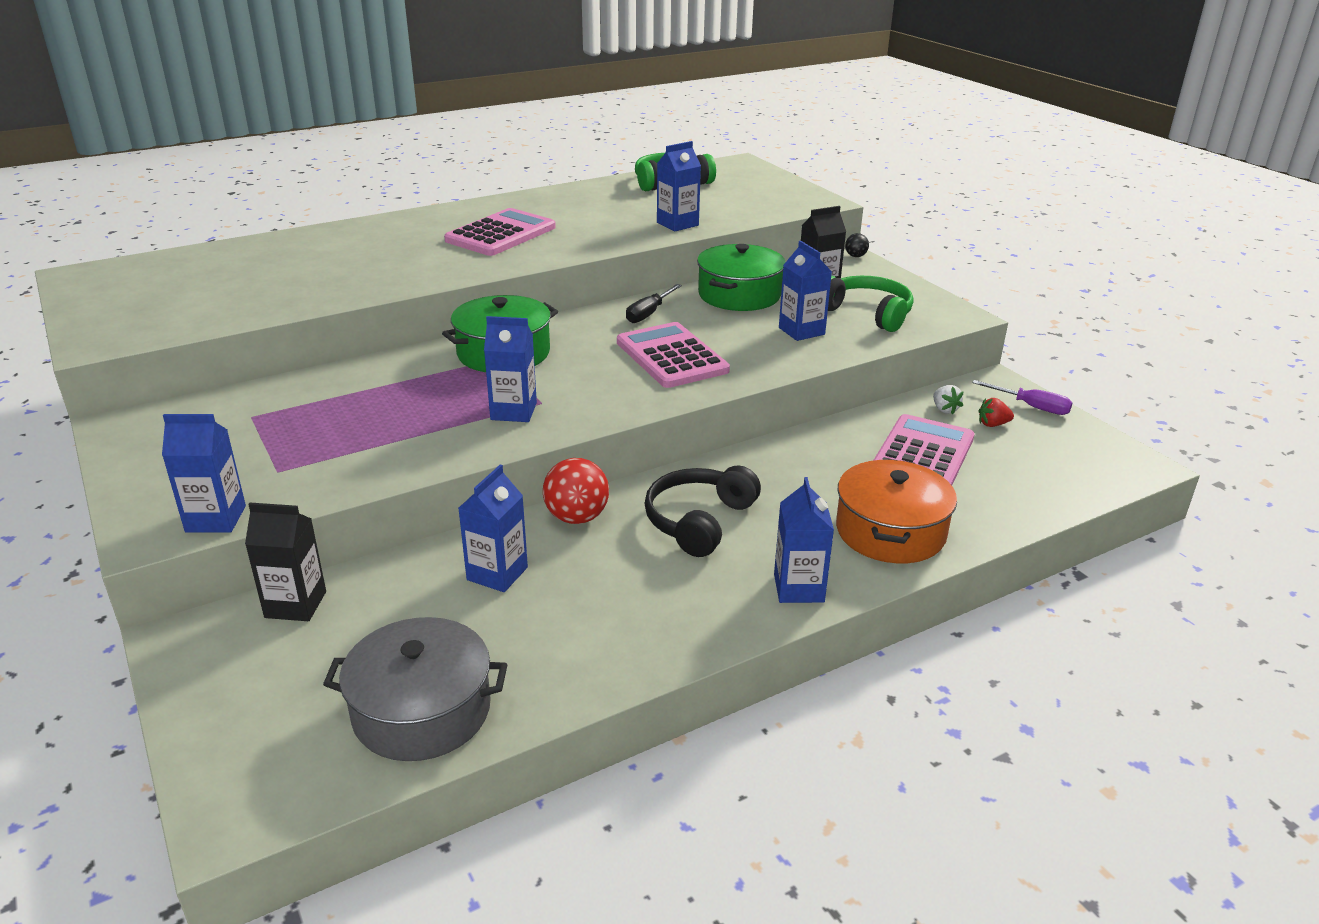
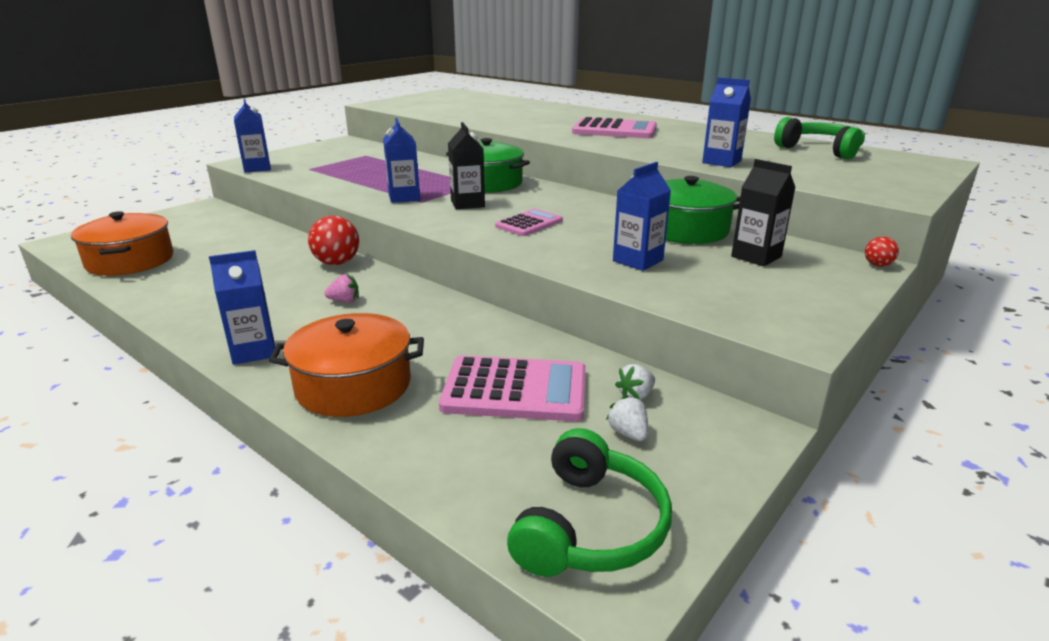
camera: 70 degrees right, 5 degrees down
(295, 604) = (232, 219): black carton -> black carton (467, 204)
(422, 711) = (130, 261): grey pot -> orange pot
(497, 573) = (265, 254): blue carton -> none
(649, 313) = (601, 207): black screwdriver -> none
(671, 356) = (529, 223): pink calculator -> pink calculator, size x0.61
(699, 521) = (344, 301): black headphones -> pink strawberry
(855, 256) = (877, 265): black ball -> red ball
(866, 313) = (723, 284): green headphones -> green headphones (589, 526)
(992, 424) = (628, 433): red strawberry -> white strawberry
(1031, 407) = (709, 464): purple screwdriver -> none

